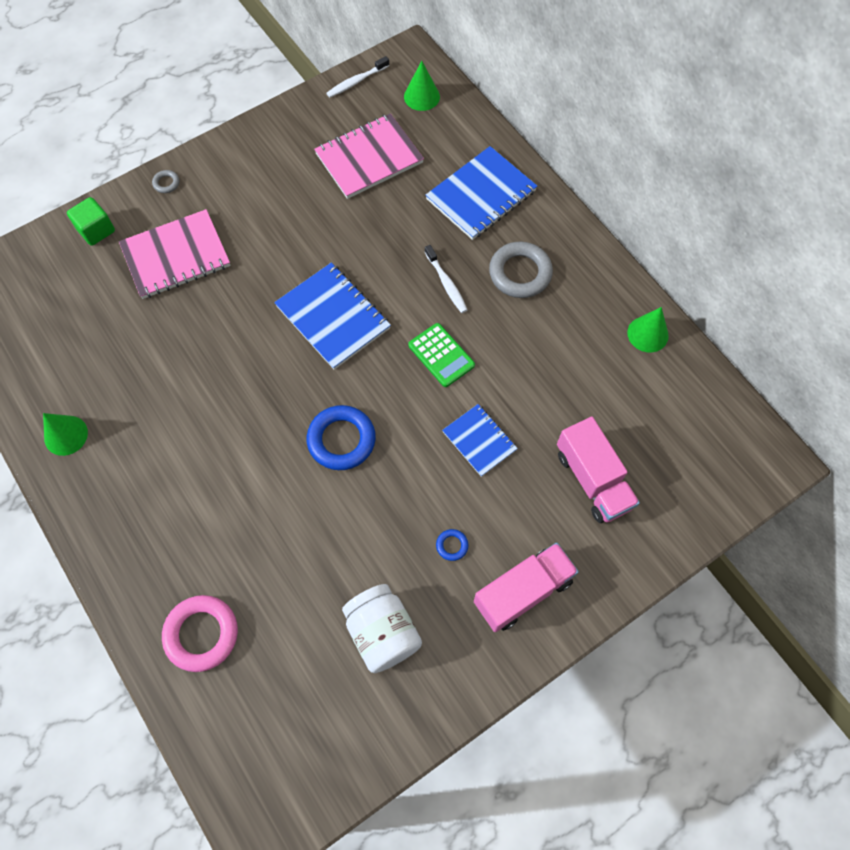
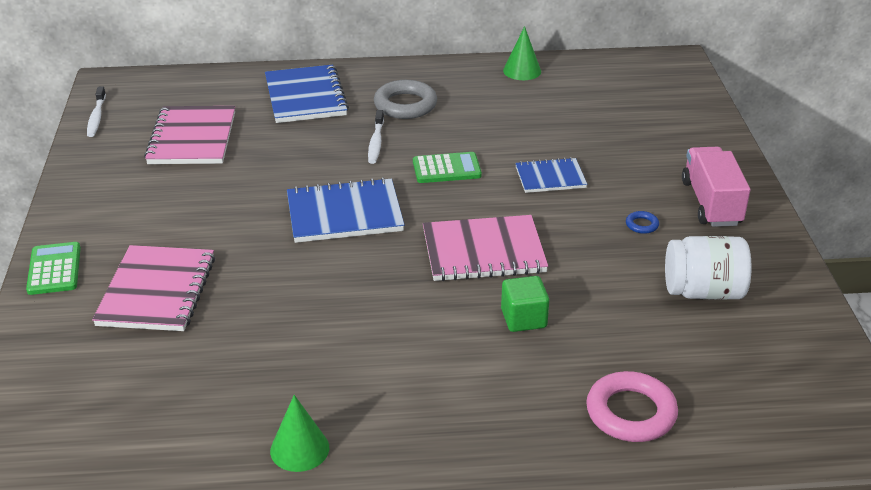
camera: 60 degrees left, 30 degrees down
(96, 230) = (49, 340): green cube -> green cube (523, 319)
(166, 183) = (54, 269): grey ring -> green calculator
(341, 440) = (483, 251): blue ring -> pink notebook
(421, 96) = (163, 90): green cone -> none
(446, 283) = (376, 142): white toothbrush -> white toothbrush turned 90 degrees clockwise
(593, 480) = (632, 137): pink truck -> none

